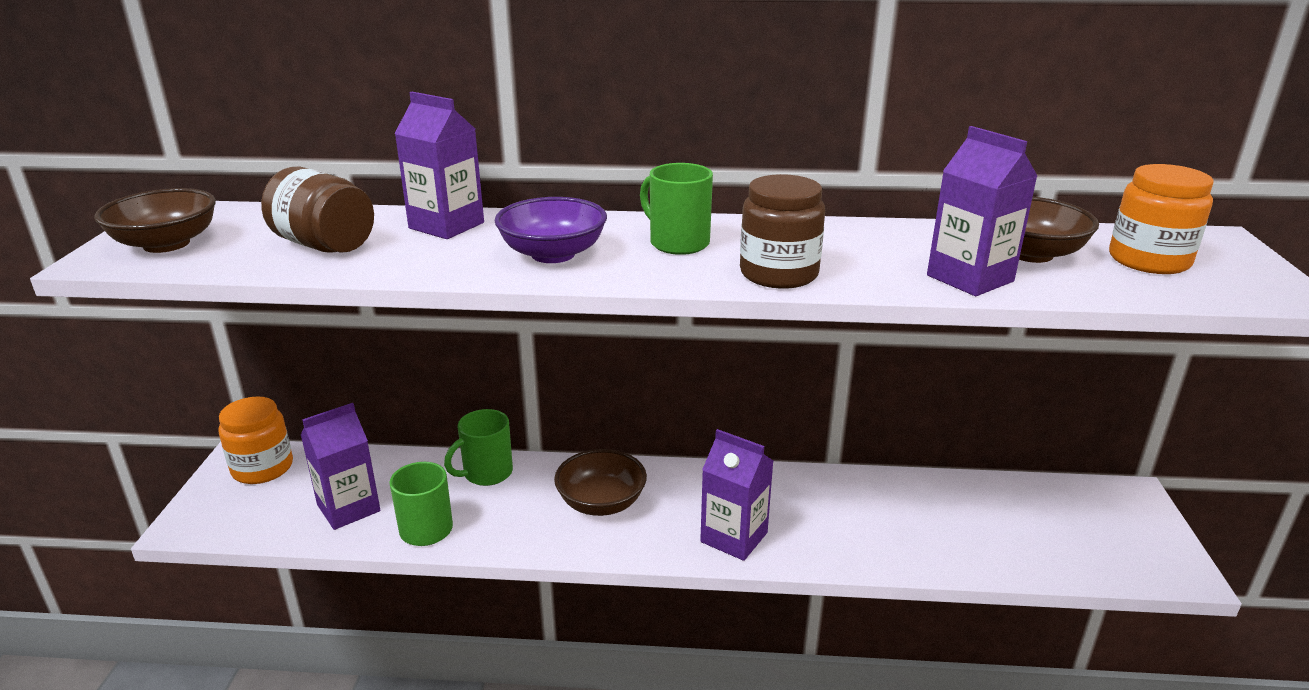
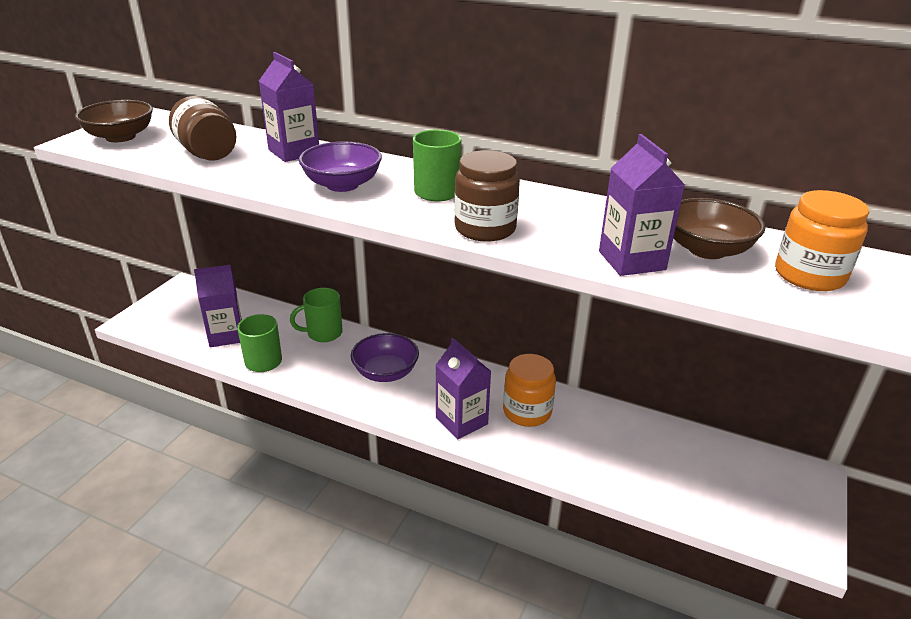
camera: 20 degrees right, 5 degrees up
(262, 468) = (192, 297): orange jar -> orange jar (527, 411)
(601, 502) = (385, 372): brown bowl -> purple bowl

